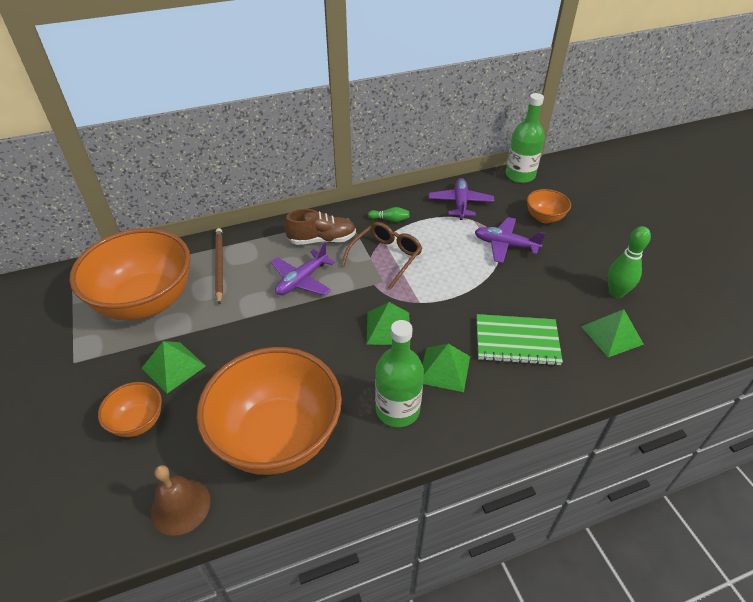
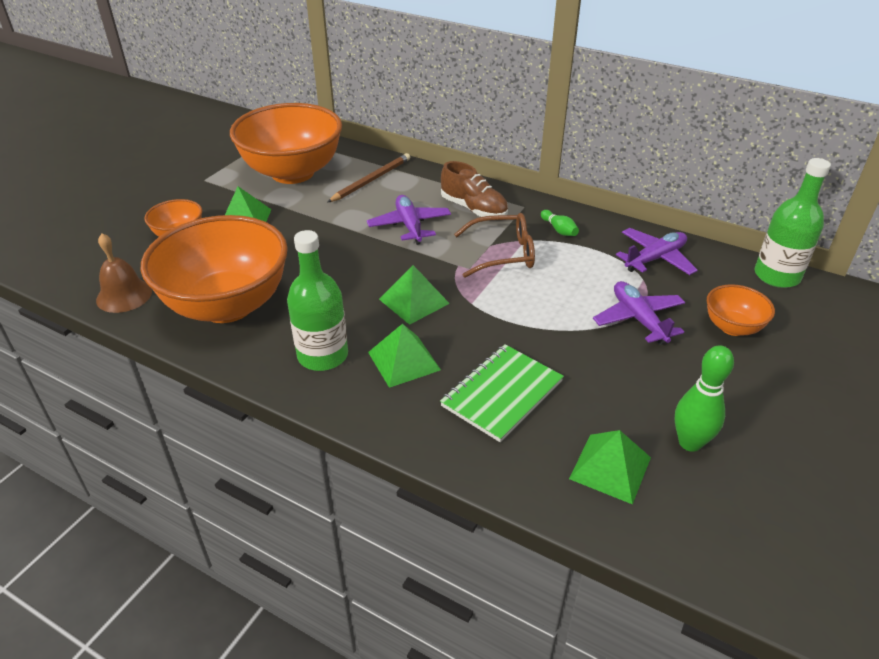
camera: 50 degrees right, 5 degrees down
(302, 280) = (409, 226): purple plane -> purple plane turned 75 degrees clockwise
(517, 341) = (502, 393): green notebook -> green notebook turned 75 degrees clockwise

